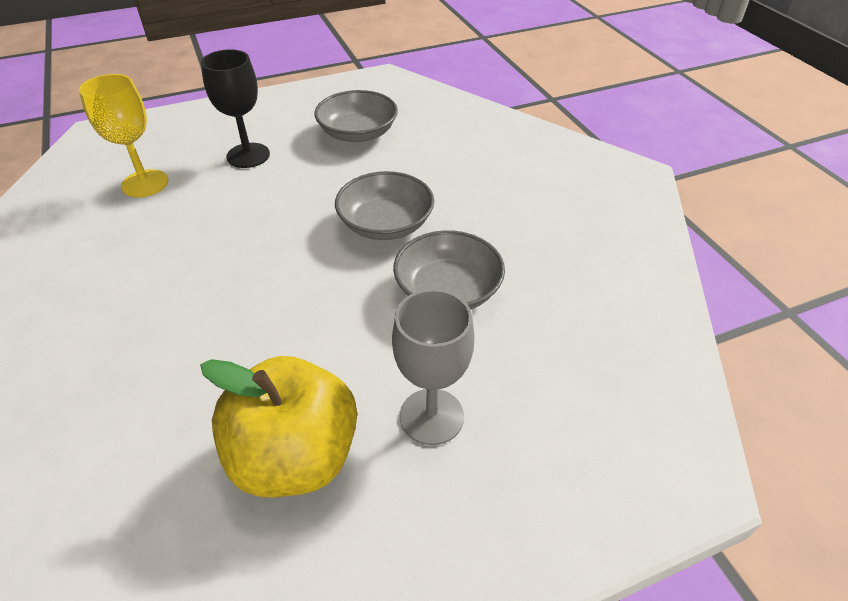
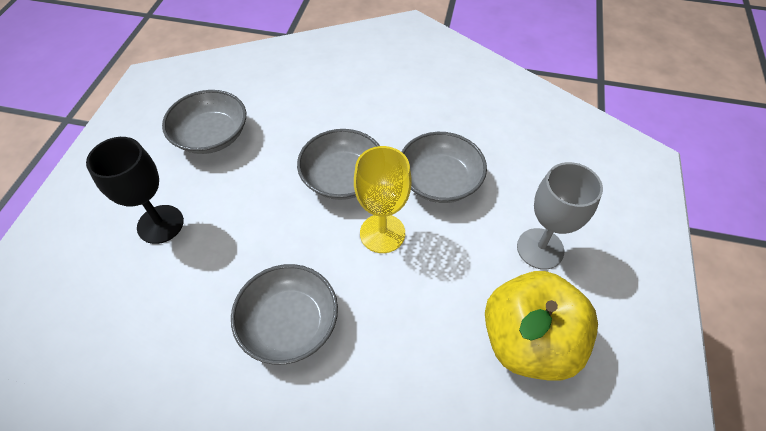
camera: 55 degrees left, 10 degrees up
(145, 183) = (117, 325): yellow goblet -> yellow goblet (382, 233)
(202, 269) = (289, 323): none -> grey bowl

